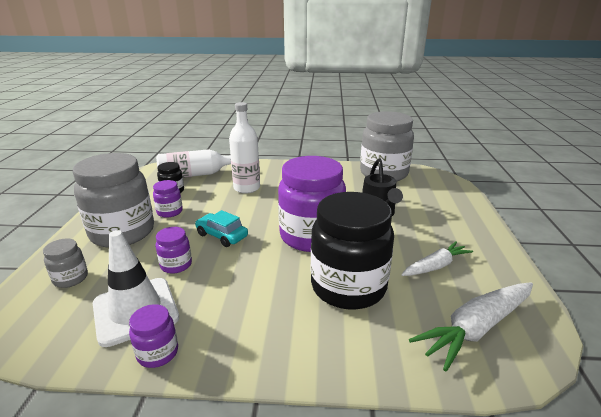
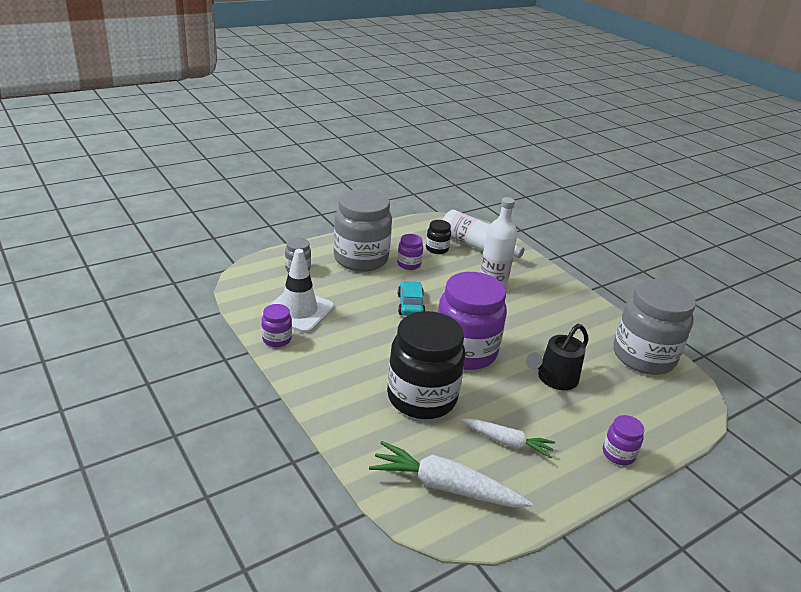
camera: 50 degrees right, 5 degrees up
(176, 265) = (355, 302): purple jar -> purple jar (618, 454)

